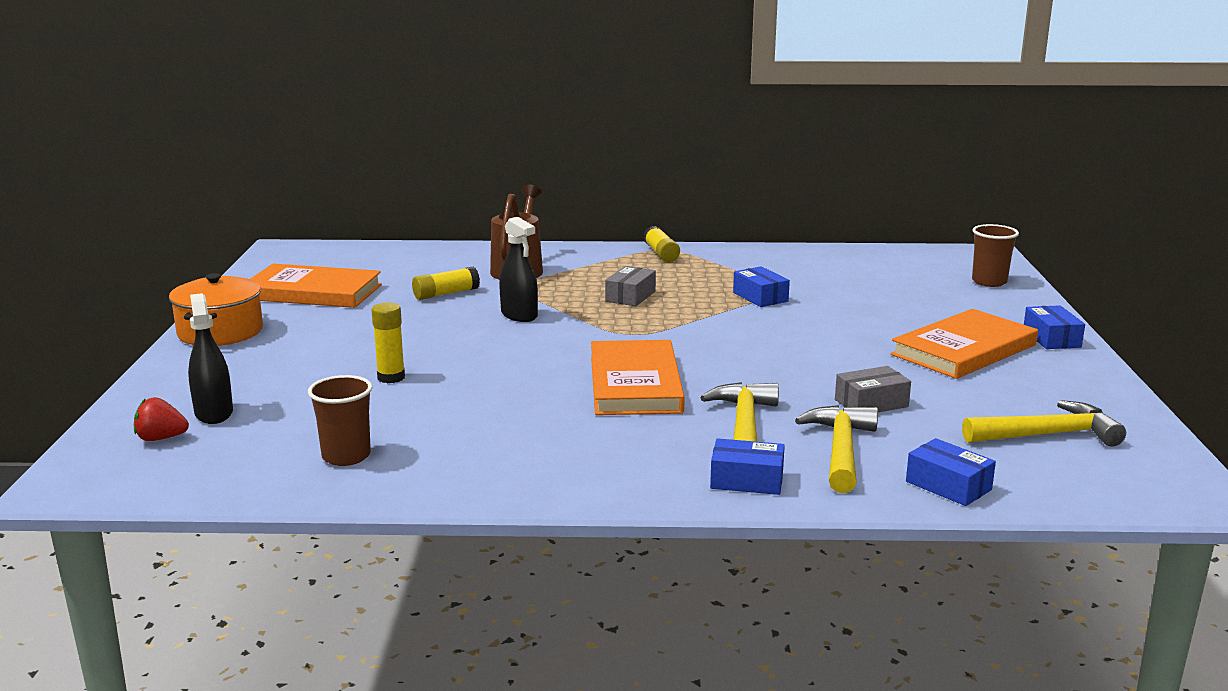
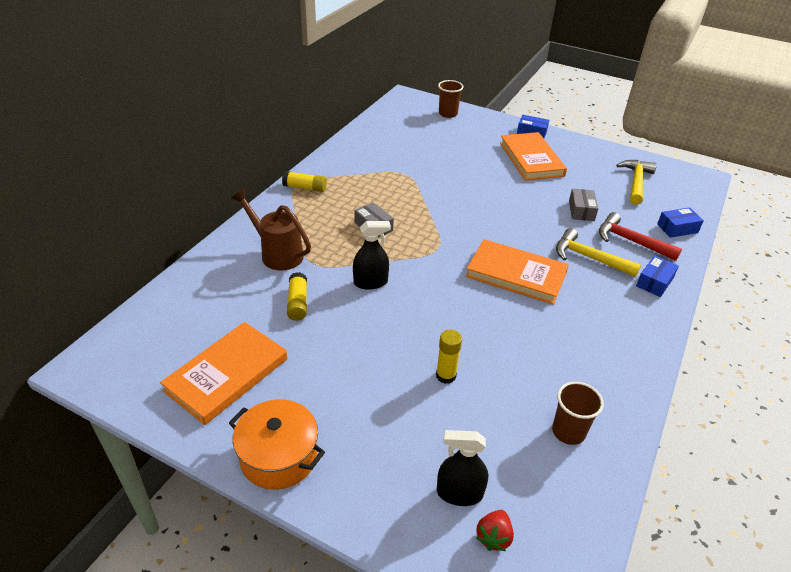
camera: 65 degrees left, 20 degrees up
(760, 297) = (413, 184): blue box -> none
(841, 450) = (630, 241): yellow hammer -> red hammer

